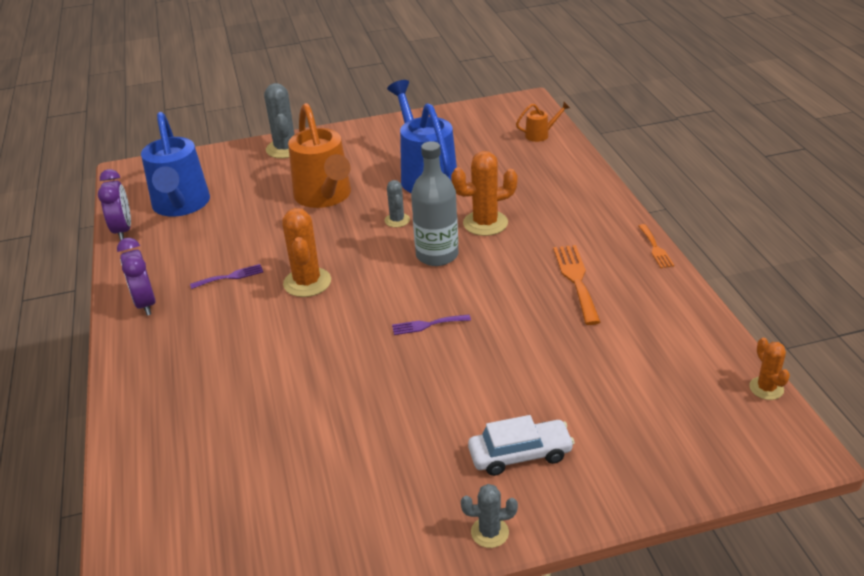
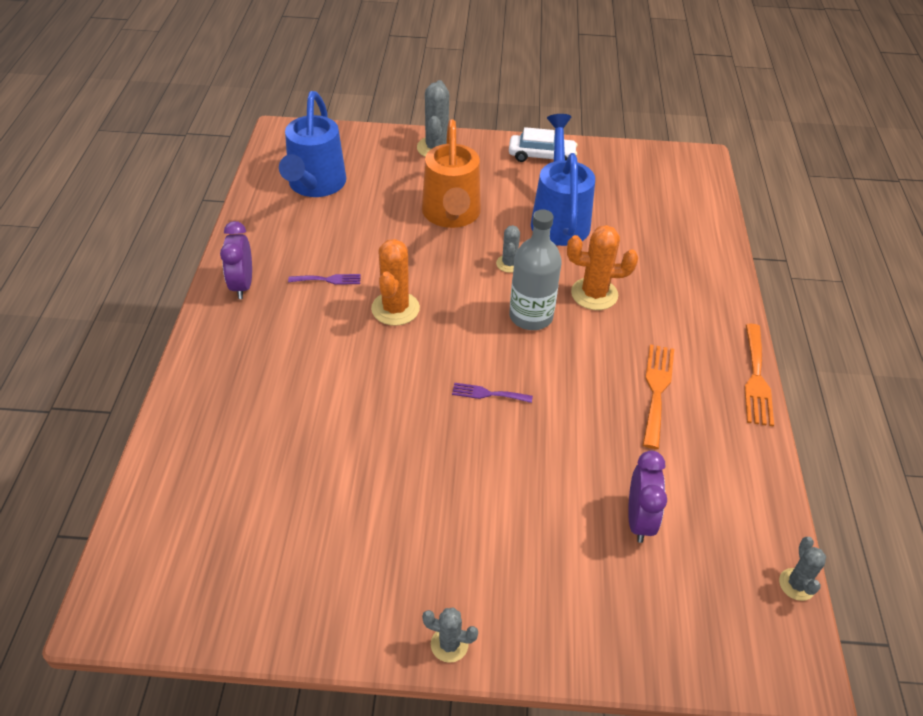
camera: 15 degrees right, 10 degrees up
(123, 230) = (253, 198): purple clock -> purple clock (639, 520)
(520, 454) = (514, 570): white car -> white car (541, 156)
(540, 135) = (696, 204): orange watering can -> none
(655, 248) = (756, 379): orange fork -> orange fork, size x1.69
(766, 388) = (796, 584): orange cactus -> grey cactus

